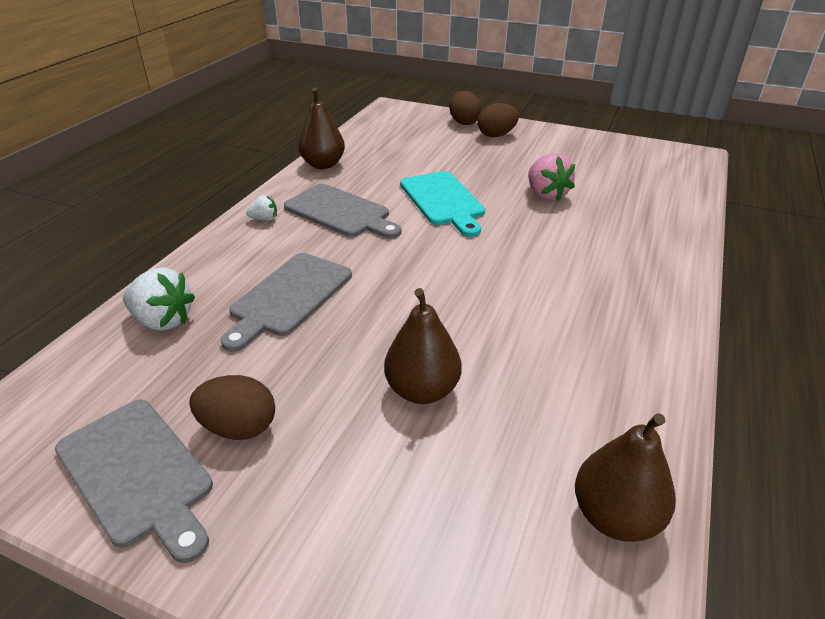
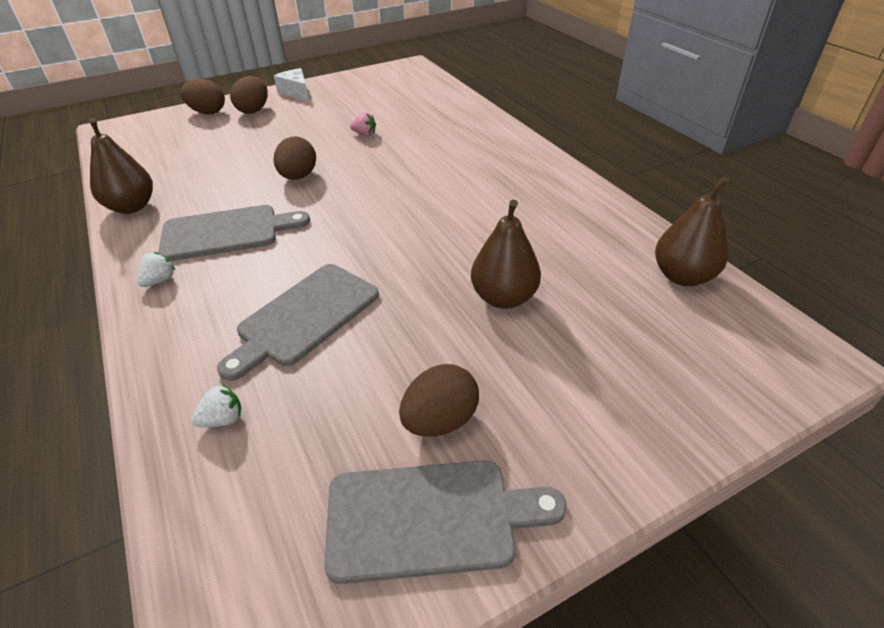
camera: 50 degrees left, 5 degrees up
(163, 320) = (223, 419): white strawberry -> white strawberry, size x0.53
(289, 297) = (304, 317): grey cutting board -> grey cutting board turned 60 degrees clockwise
(443, 201) = (298, 177): turquoise cutting board -> brown egg
(546, 195) = (364, 134): pink strawberry -> pink strawberry, size x0.53
(550, 135) = (296, 92): none -> white cheese

